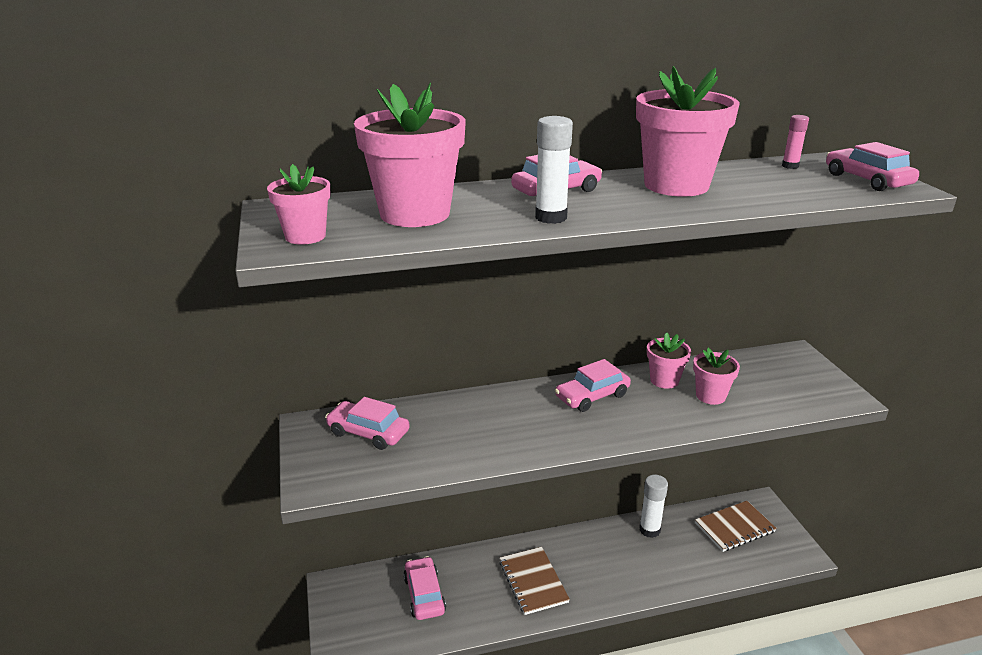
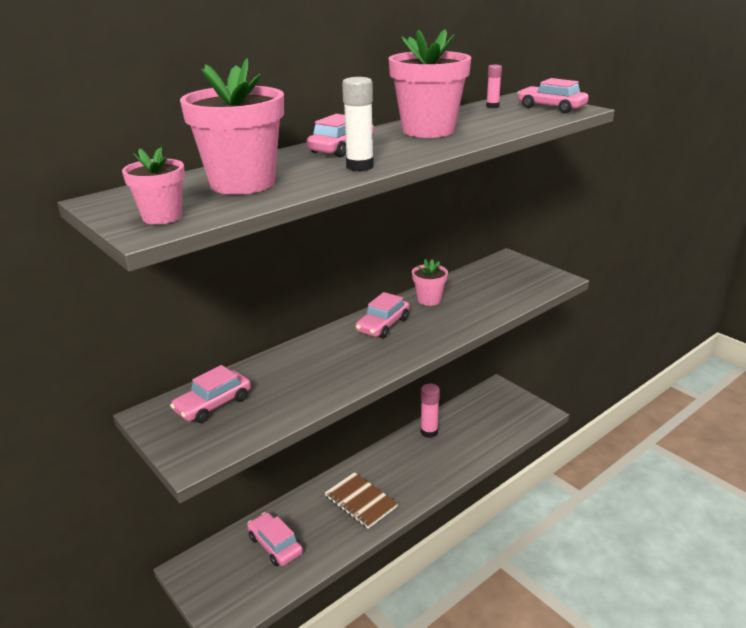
camera: 25 degrees left, 0 degrees up
(368, 432) = (213, 404): pink car -> pink car turned 45 degrees counterclockwise
(649, 530) = (429, 432): white glue stick -> pink glue stick
(710, 396) = (469, 302): pink flower pot -> none
(734, 527) = (488, 410): brown notebook -> none

